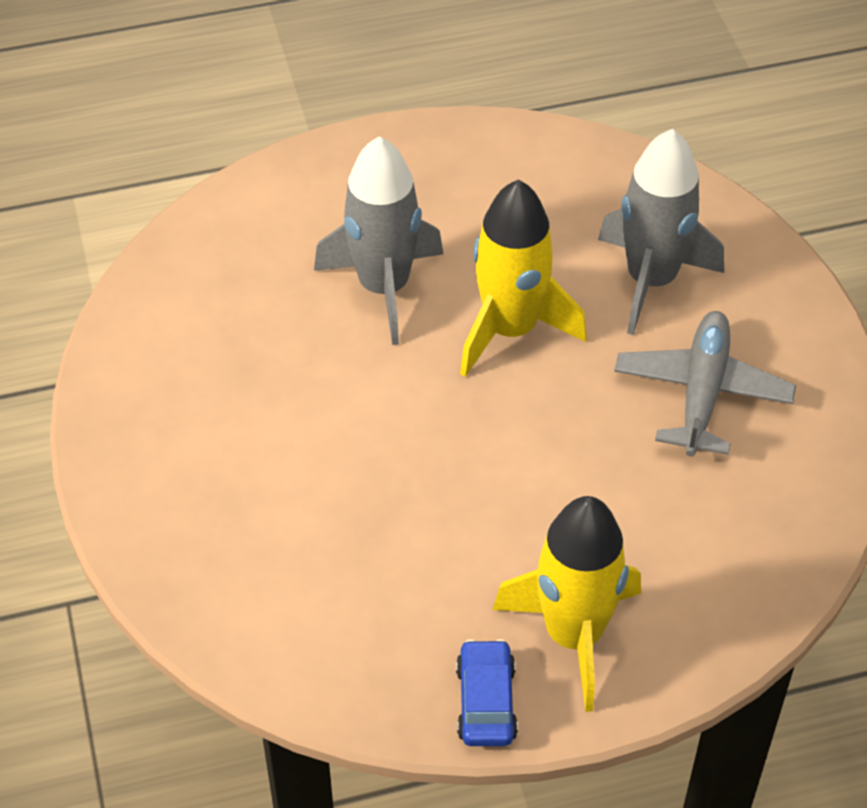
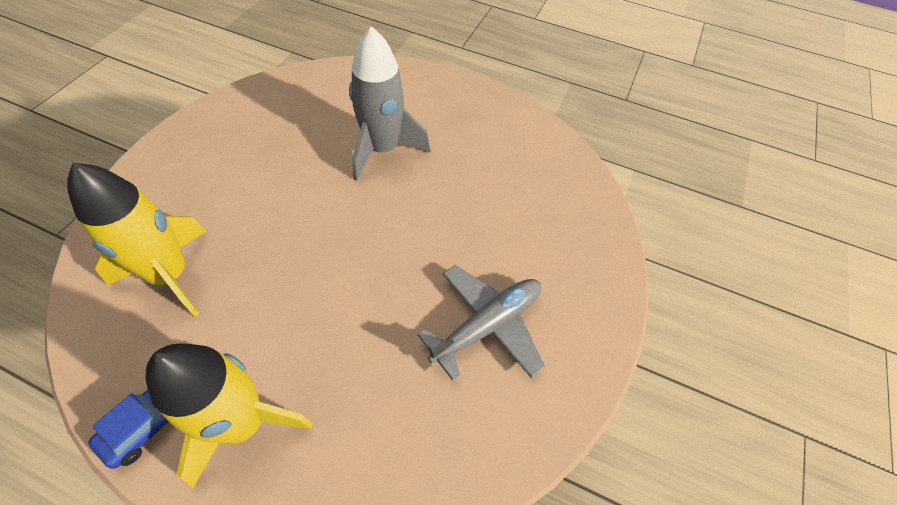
camera: 35 degrees right, 5 degrees up
(510, 329) = (419, 212): yellow rocket -> yellow rocket (170, 274)
(651, 280) = (526, 238): grey rocket -> none

